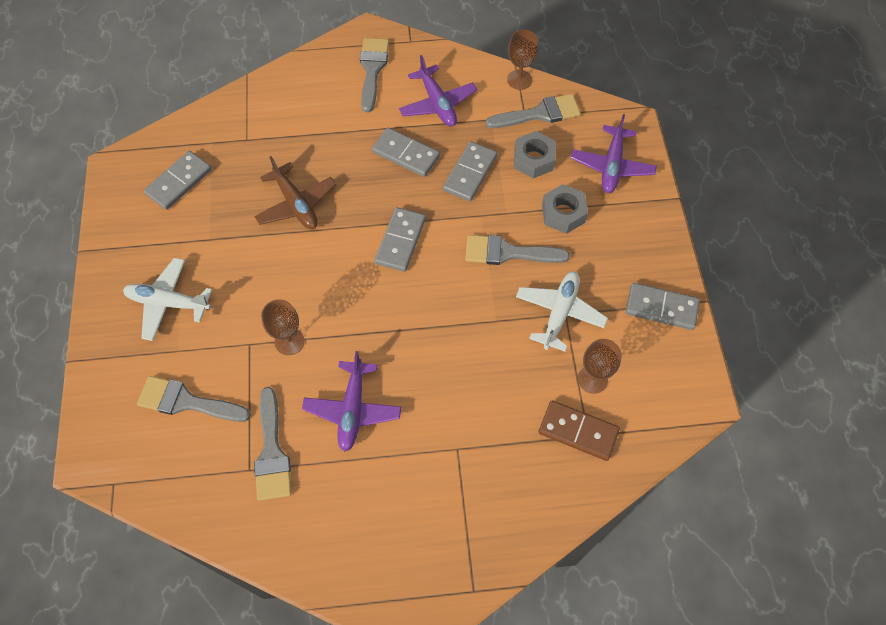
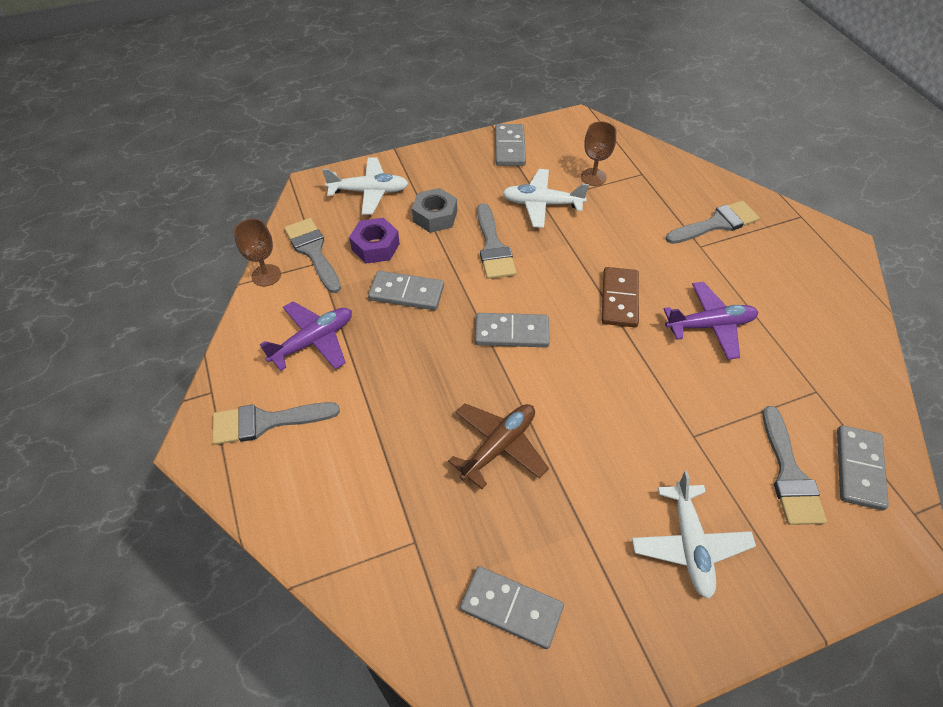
camera: 105 degrees left, 10 degrees down
(272, 452) = (788, 377): grey brush -> grey brush (716, 223)
(289, 341) = (671, 398): brown goblet -> none
(406, 154) = (395, 354): grey domino -> grey domino (858, 468)
(533, 159) = (375, 247): grey nut -> purple nut
(578, 431) = (642, 179): brown domino -> brown domino (619, 299)
(612, 166) = (369, 192): purple plane -> white plane

